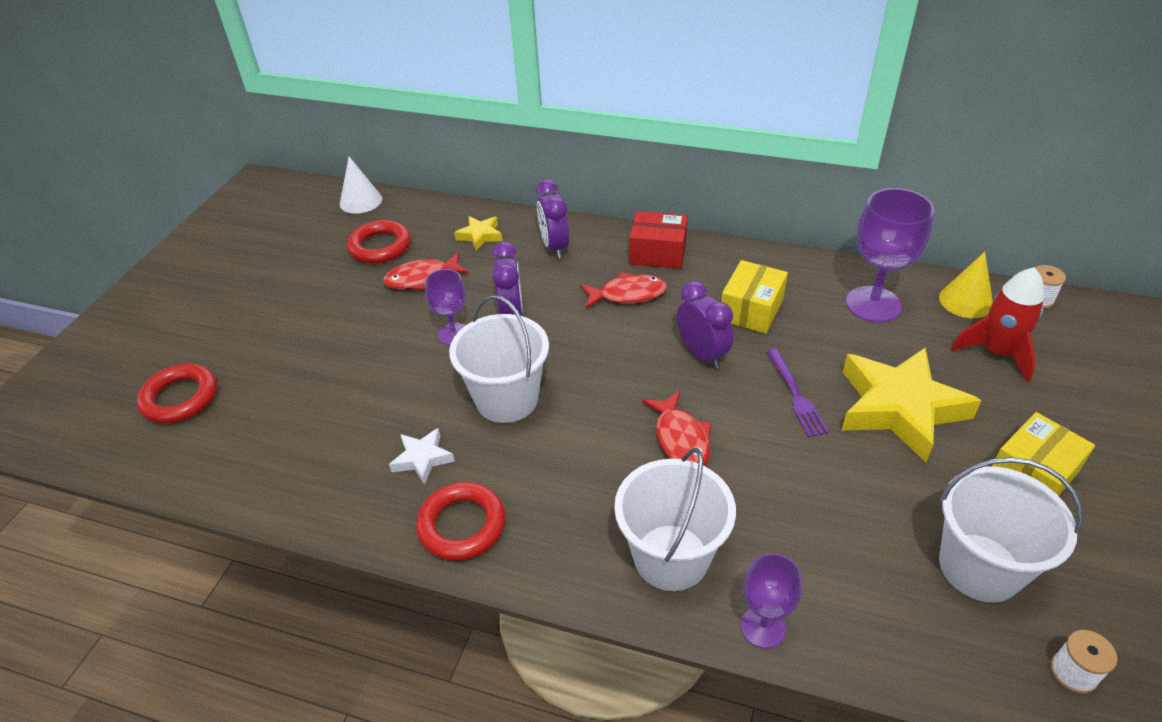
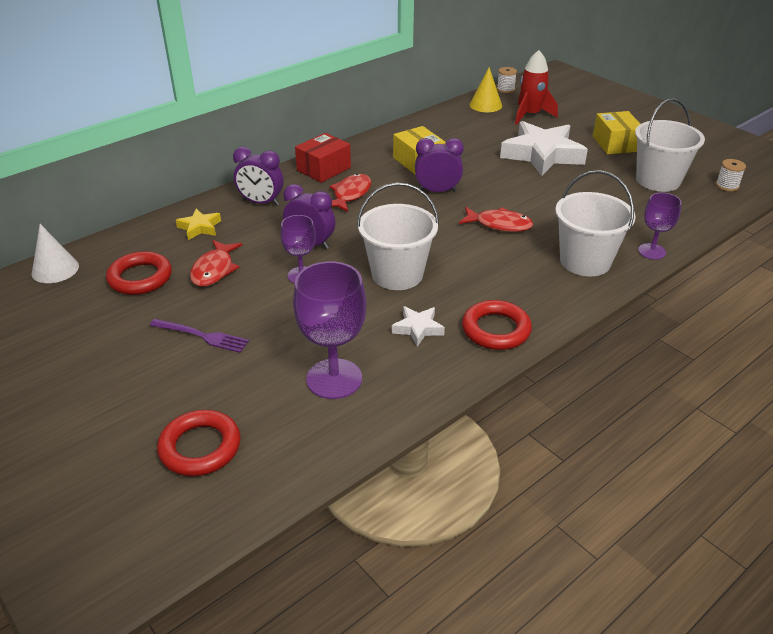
camera: 60 degrees left, 5 degrees down
(796, 395) = (503, 177): purple fork -> purple fork (202, 336)
(873, 304) = (458, 127): purple goblet -> purple goblet (334, 379)
(899, 408) = (542, 154): yellow star -> white star

